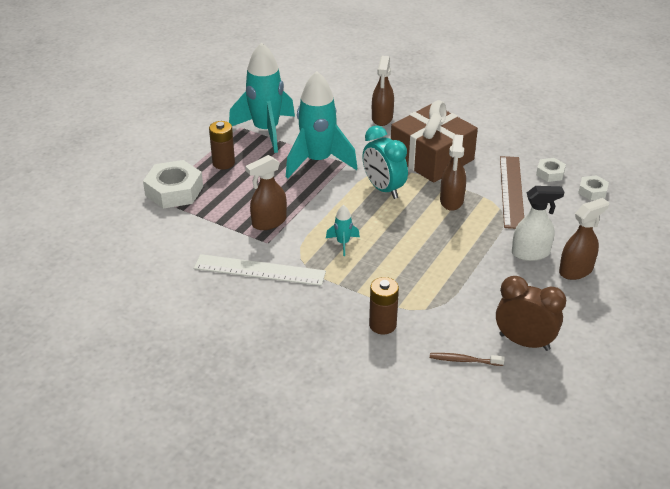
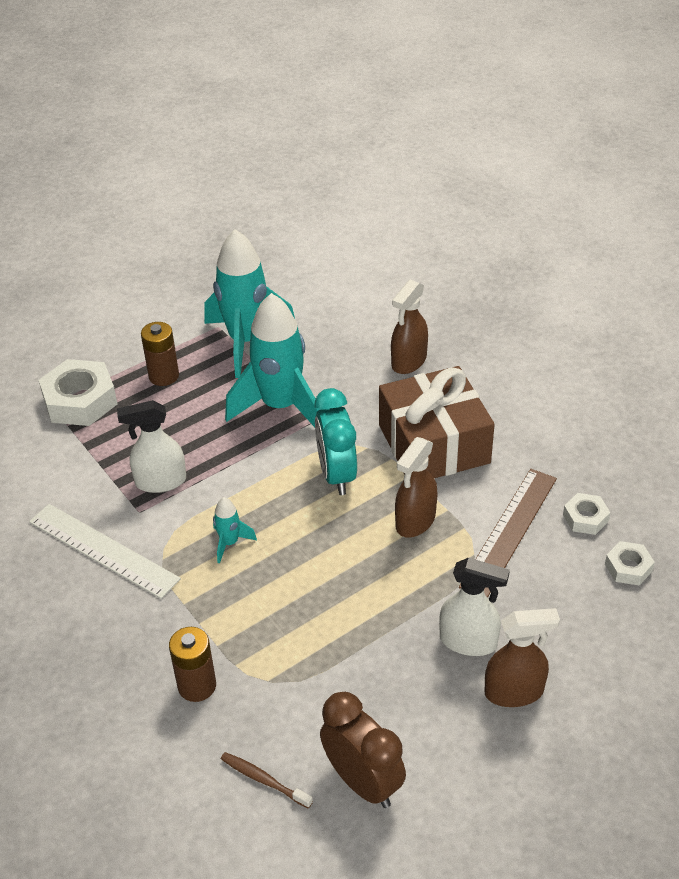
camera: 25 degrees right, 5 degrees up
(269, 222) = (160, 481): brown spray bottle -> white spray bottle

